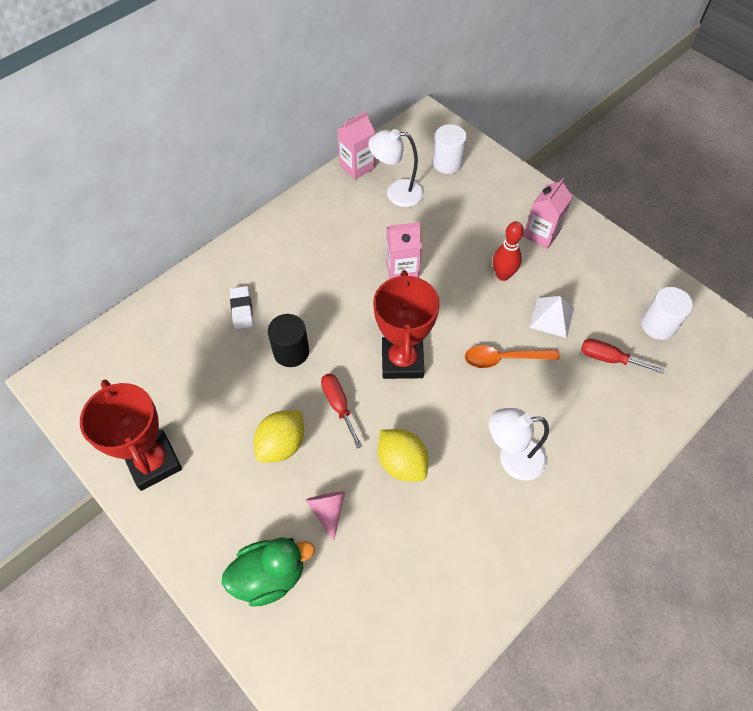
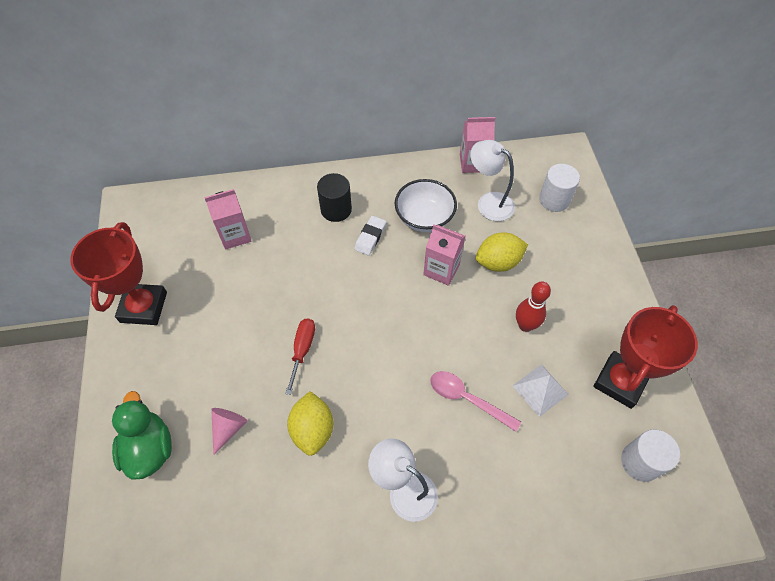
camera: 35 degrees right, 0 degrees up
(242, 309) = (293, 229): white eraser -> white eraser (370, 237)
(270, 576) = (149, 448): green duck -> green duck turned 120 degrees counterclockwise
(282, 444) = (237, 353): yellow lemon -> yellow lemon (498, 262)
(291, 352) = (302, 284): black cylinder -> black cylinder (336, 209)
(353, 235) = (424, 218): none -> white bowl
(402, 361) = (380, 346): red trophy -> red trophy (620, 382)
(503, 359) = (466, 398): orange spoon -> pink spoon
(541, 234) = (591, 309): pink carton -> pink carton (235, 235)
(609, 359) = (564, 461): red screwdriver -> none

